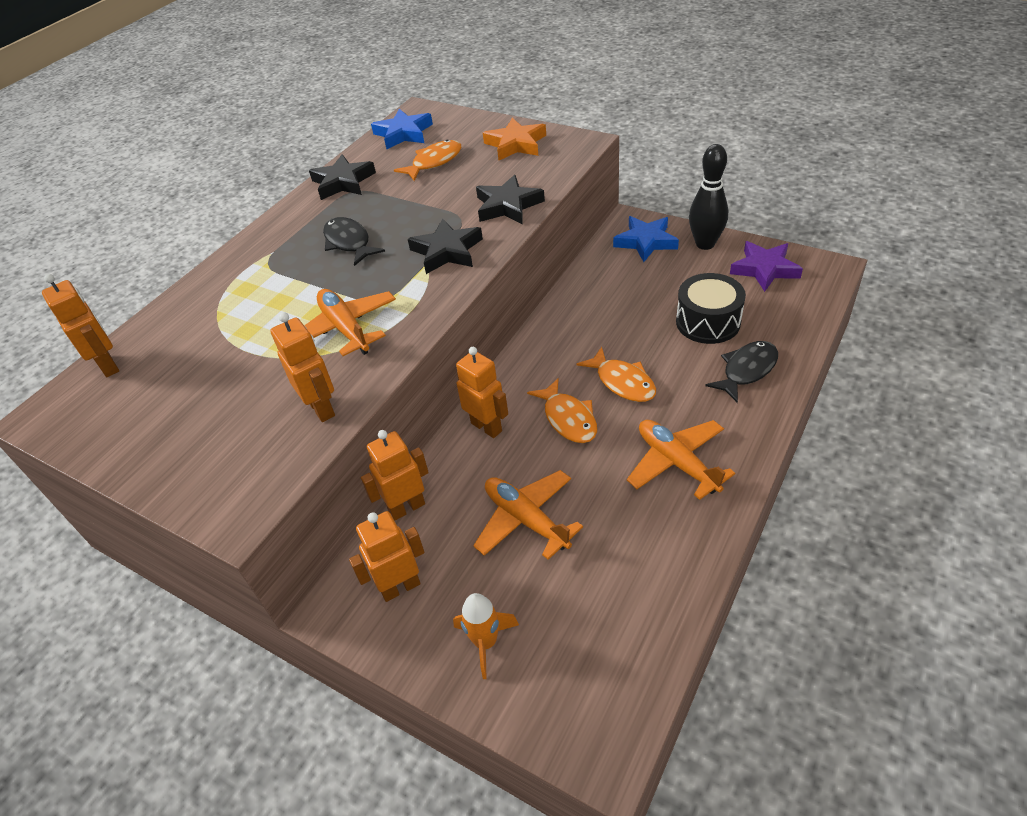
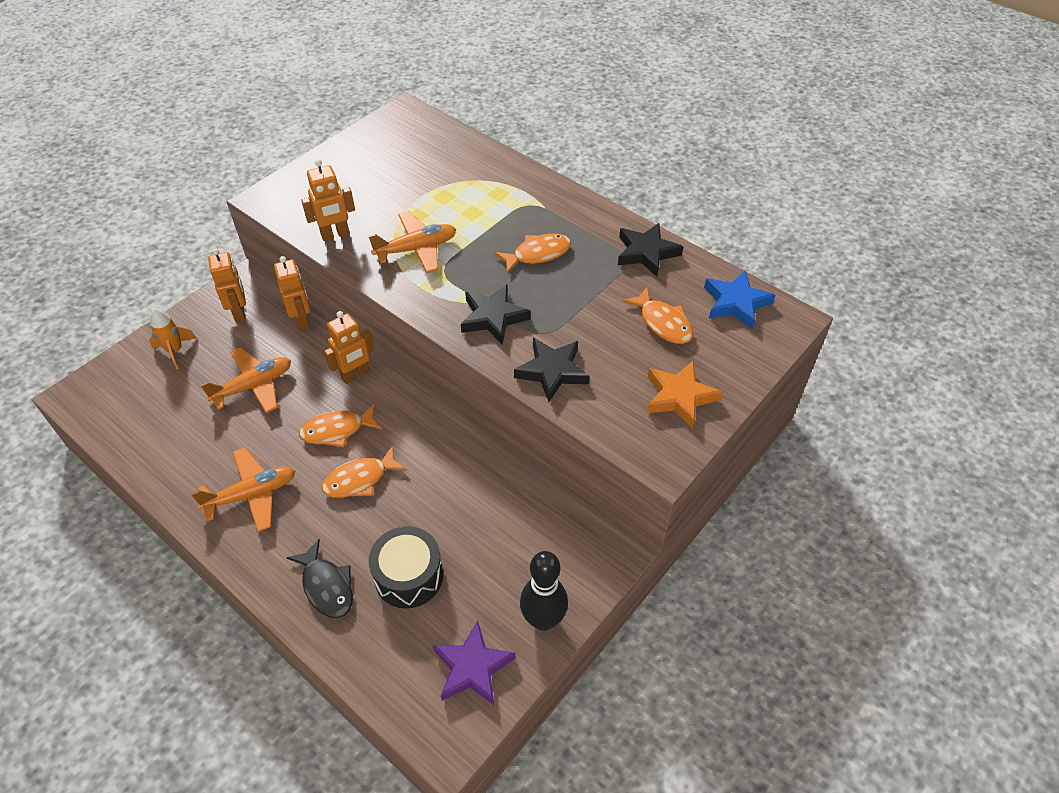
camera: 95 degrees right, 5 degrees up
(108, 365) = (440, 133): orange robot -> none
(349, 242) = (537, 254): black fish -> orange fish
(646, 242) = (568, 558): blue star -> none

